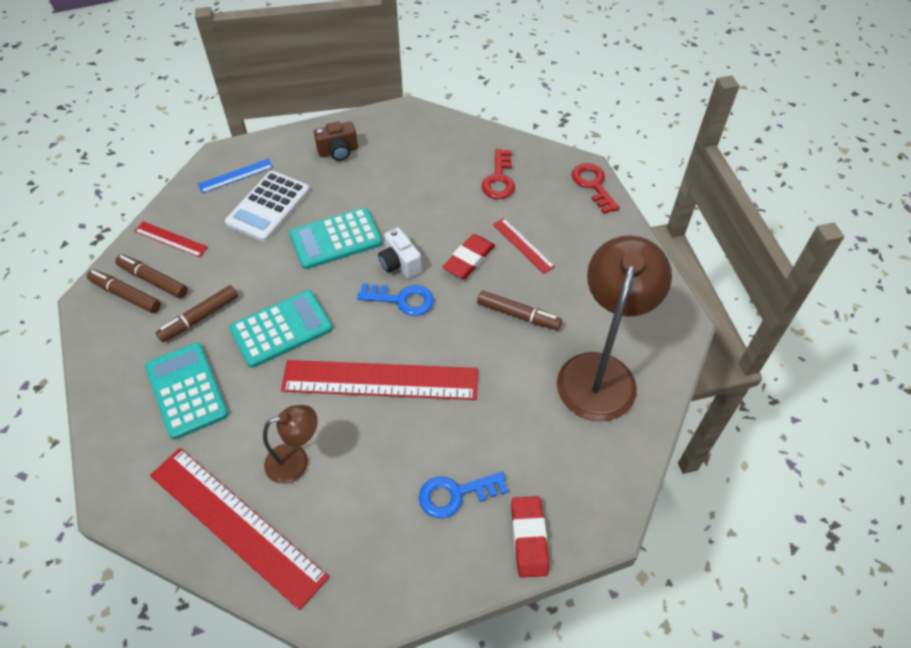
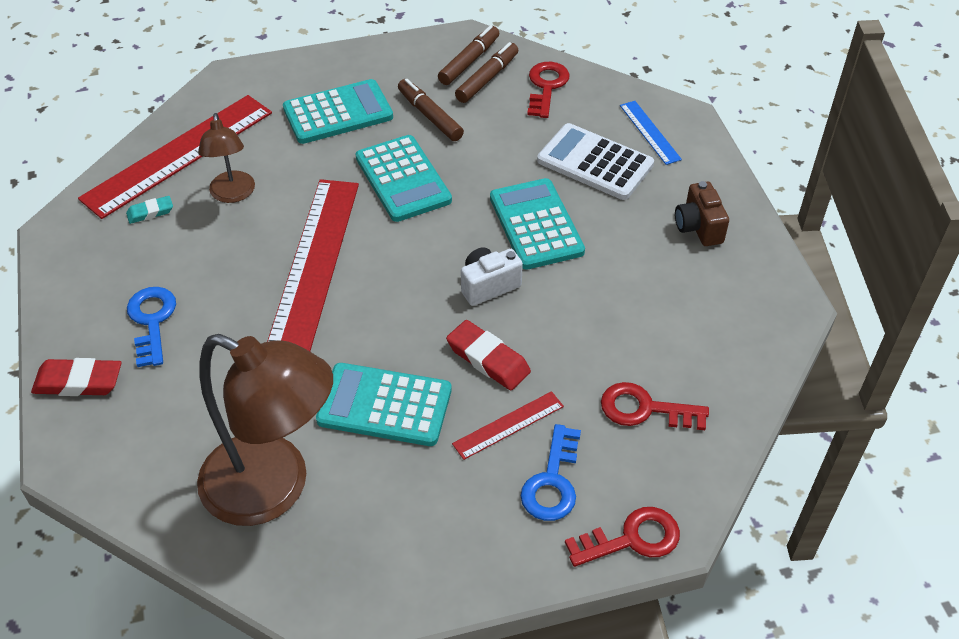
camera: 95 degrees right, 5 degrees down
(171, 239) = (546, 87): red ruler -> red key
(319, 531) = (150, 212): none -> turquoise eraser
(402, 300) = (429, 286): blue key -> blue key (552, 481)
(518, 315) = (384, 405): brown marker -> turquoise calculator

